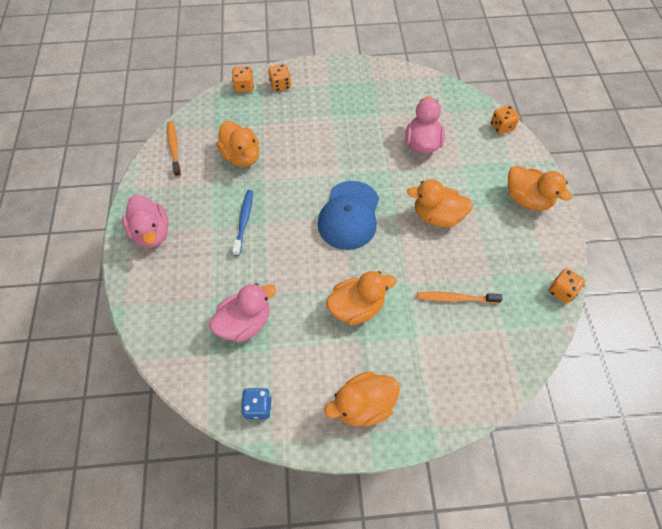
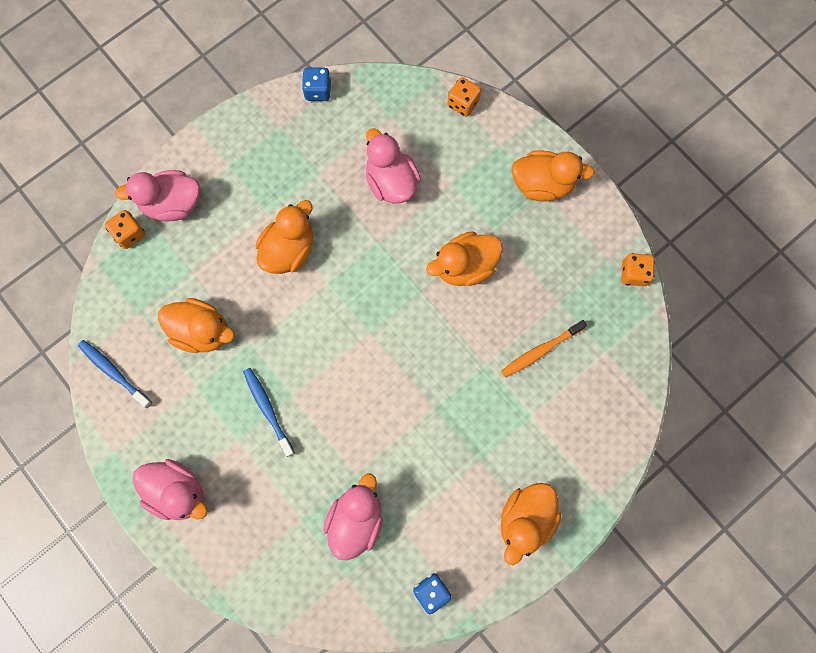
camera: 35 degrees left, 15 degrees up
(174, 148) = (114, 372): orange toothbrush -> blue toothbrush
(280, 85) = (172, 204): orange dice -> pink duck
(349, 215) = (374, 327): blue cap -> none
(356, 307) = (453, 426): orange duck -> orange duck (289, 250)
(411, 75) = (318, 91): none -> blue dice

